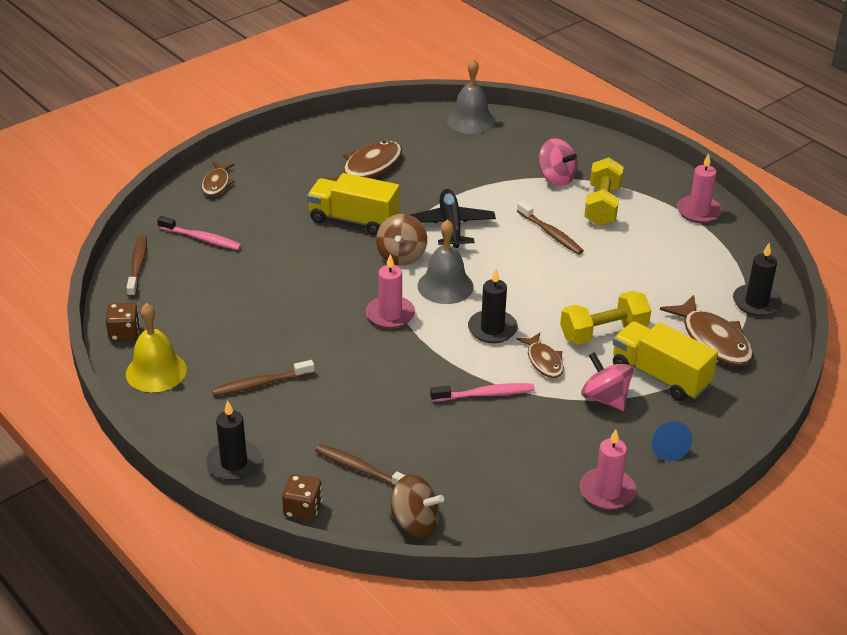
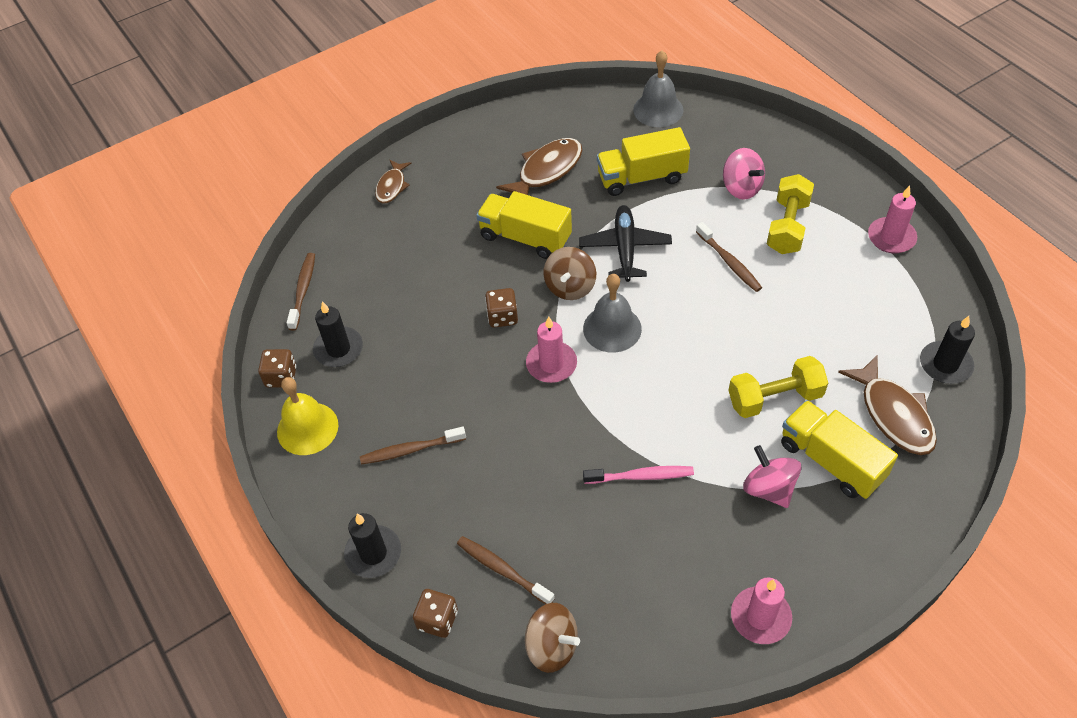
camera: 10 degrees right, 15 degrees up
(201, 239) = (370, 257): pink toothbrush -> none
(338, 280) = (502, 317): none -> brown dice
(460, 172) = (641, 177): none -> yellow truck
(492, 329) = (656, 388): black candle -> black candle (338, 349)
(543, 361) = (707, 434): brown fish -> none
(667, 448) = (830, 560): blue cone -> none

